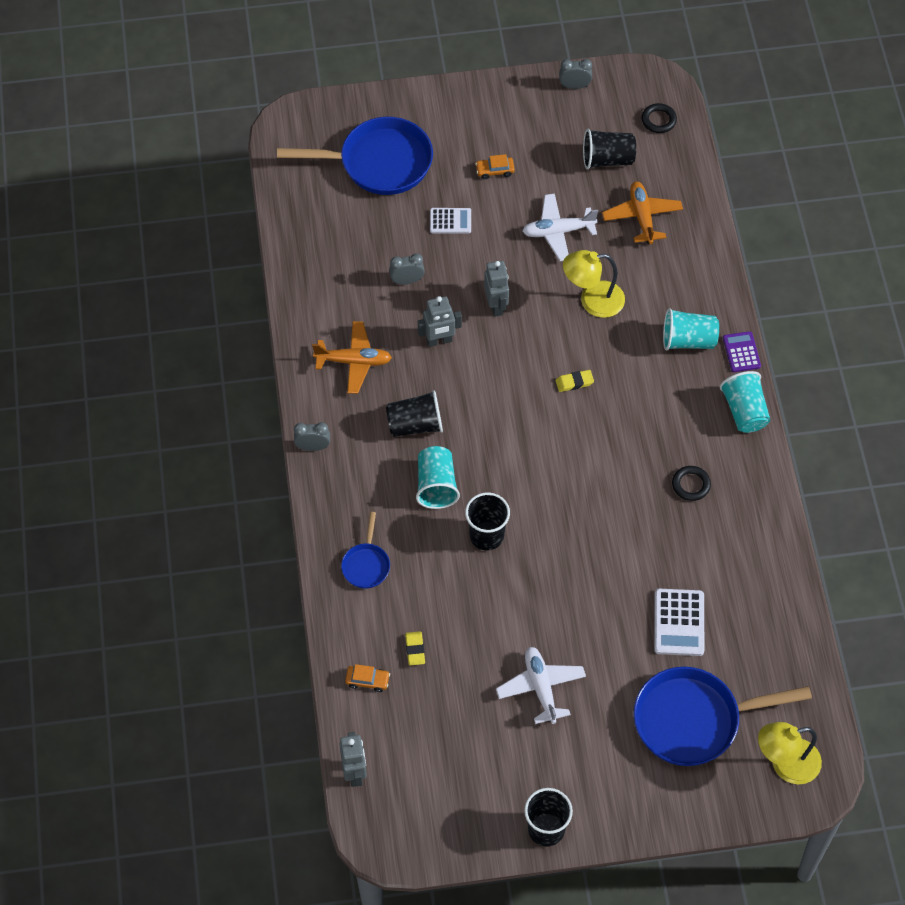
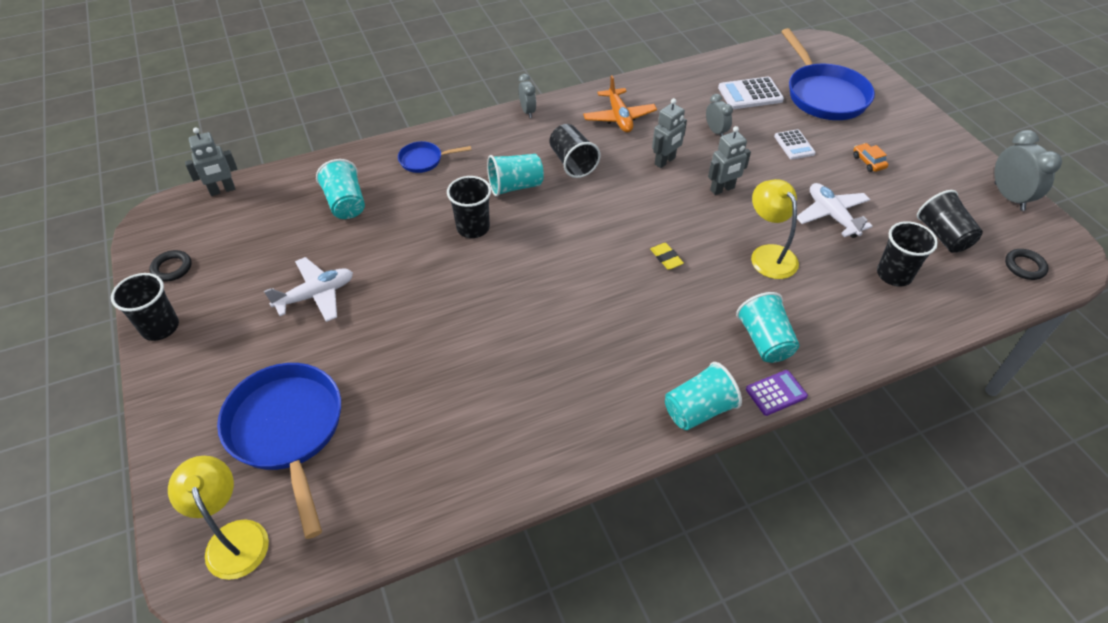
camera: 75 degrees right, 10 degrees down
(367, 680) = (312, 181): orange car -> none
(415, 649) = (346, 204): yellow eraser -> turquoise cup
(439, 341) = (665, 161): grey robot -> grey robot turned 105 degrees counterclockwise
(574, 86) = (1009, 197): grey clock -> grey clock, size x1.66
(642, 217) = (894, 274): orange plane -> black cup
(679, 623) = (407, 395): white calculator -> white calculator (750, 94)
(691, 485) = (583, 375): black ring -> black ring (172, 268)

